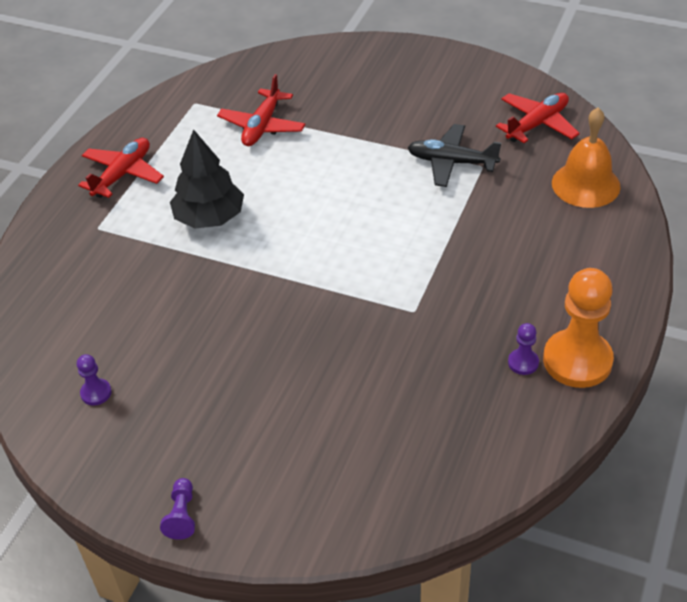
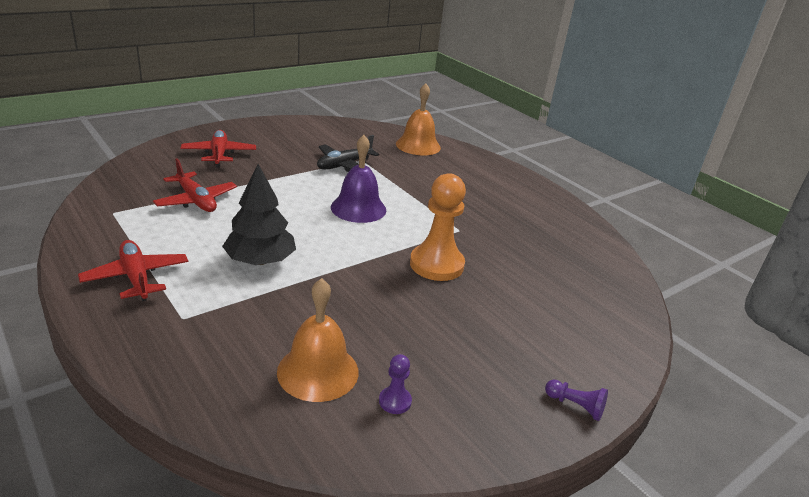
camera: 65 degrees left, 15 degrees down
(96, 332) = (318, 371): none -> orange bell
(370, 221) = (358, 208): none -> purple bell
(523, 362) = (537, 218): purple pawn -> none
(537, 124) = (350, 134): red plane -> red plane (219, 154)
(577, 360) = (550, 205): orange pawn -> orange pawn (436, 264)

